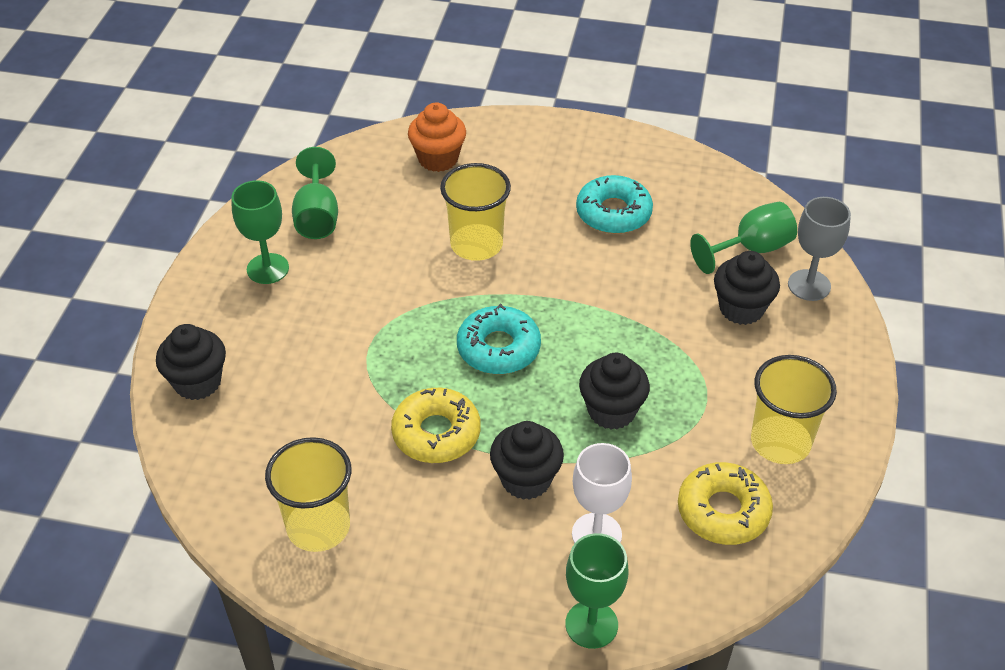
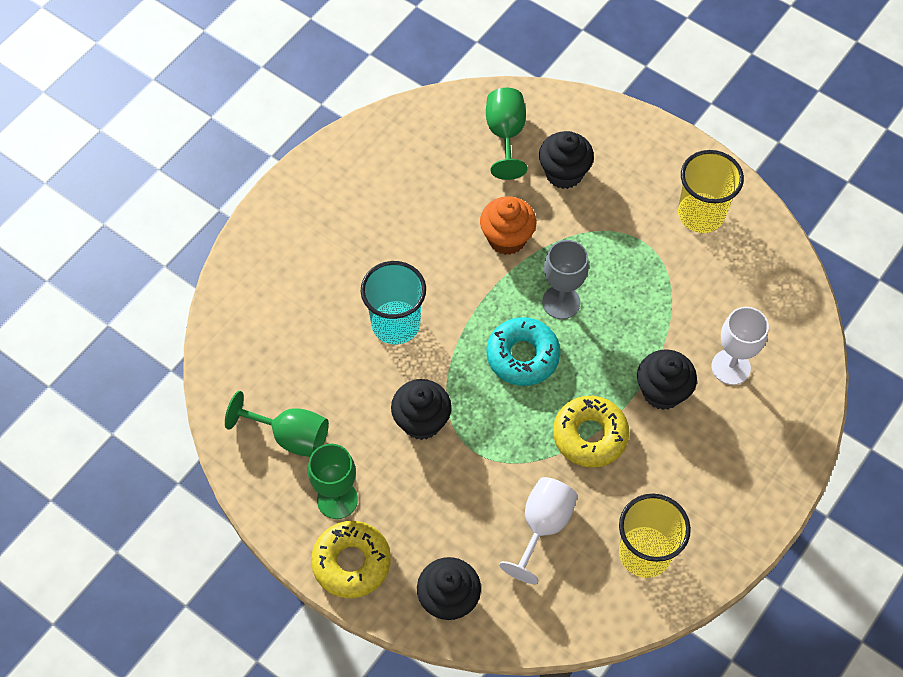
camera: 65 degrees left, 15 degrees up
(310, 428) = (542, 526): none -> white goblet
(438, 159) = (268, 310): orange cupcake -> orange cupcake (507, 238)
(476, 244) = (396, 324): yellow cup -> turquoise cup
(591, 624) = (803, 404): green goblet -> none
(611, 411) = (623, 306): black cupcake -> black cupcake (421, 421)
(613, 213) = (413, 208): turquoise donut -> none
(723, 511) = (744, 279): yellow donut -> yellow donut (351, 562)
(809, 285) = (562, 118): grey goblet -> grey goblet (561, 302)

